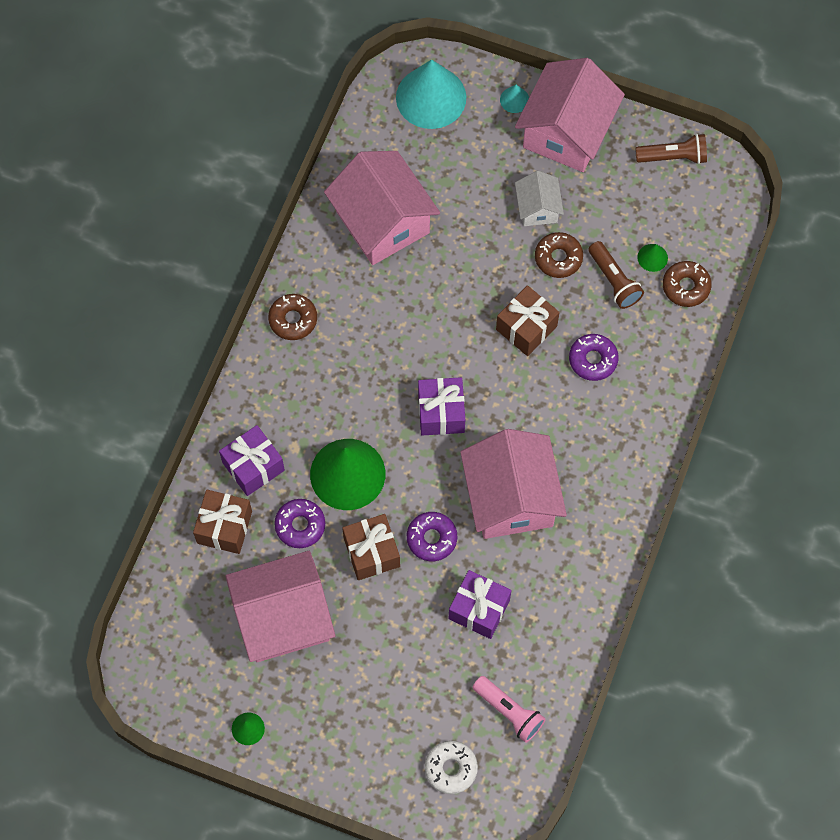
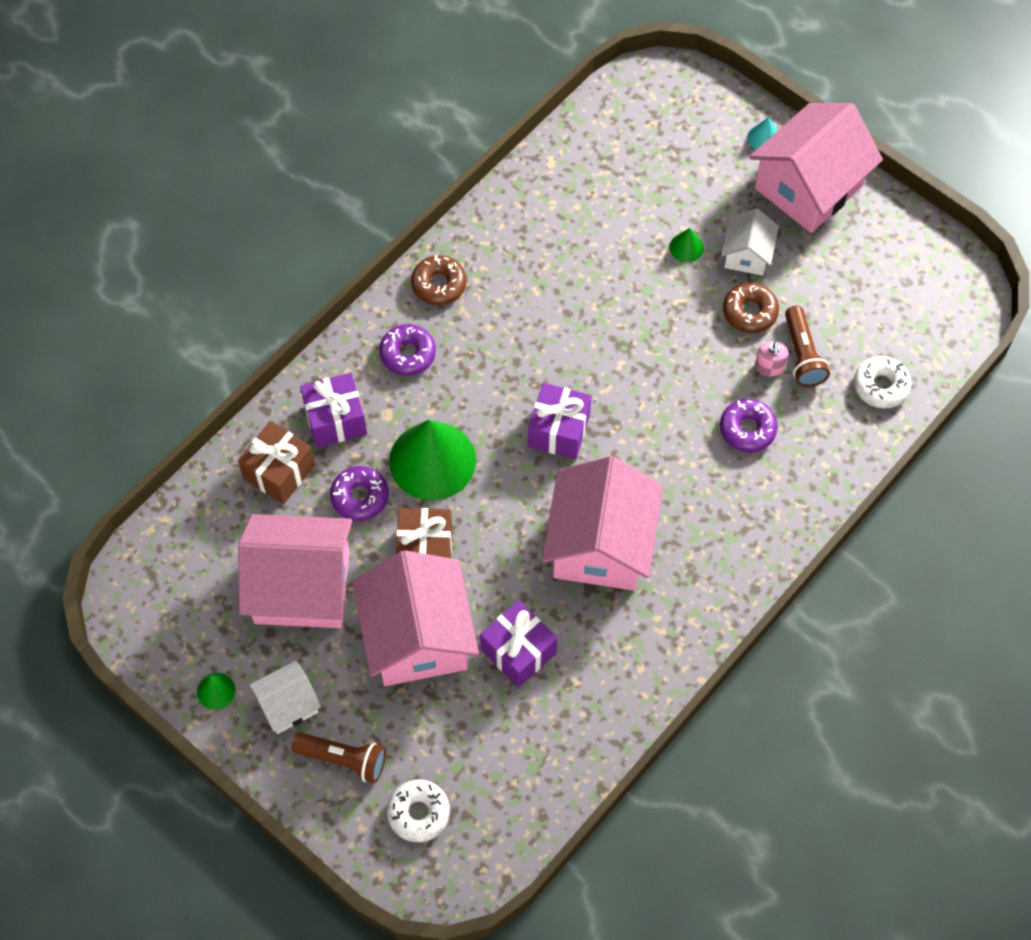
camera: 20 degrees right, 5 degrees down
(311, 719) = (288, 705): none -> white house
(382, 222) = (574, 217): pink house -> pink house (417, 637)
(431, 97) = (675, 109): turquoise cone -> none
(431, 538) = (496, 558): purple donut -> purple donut (408, 354)
(509, 712) = (508, 774): pink flashlight -> none
(526, 328) = (687, 372): brown gift -> none
(591, 300) = (769, 367): none -> pink soap dispenser
(652, 257) = (854, 344): green cone -> green cone (686, 247)
(673, 157) = (917, 248): brown flashlight -> brown flashlight (344, 759)
(686, 287) = (880, 386): brown donut -> white donut

